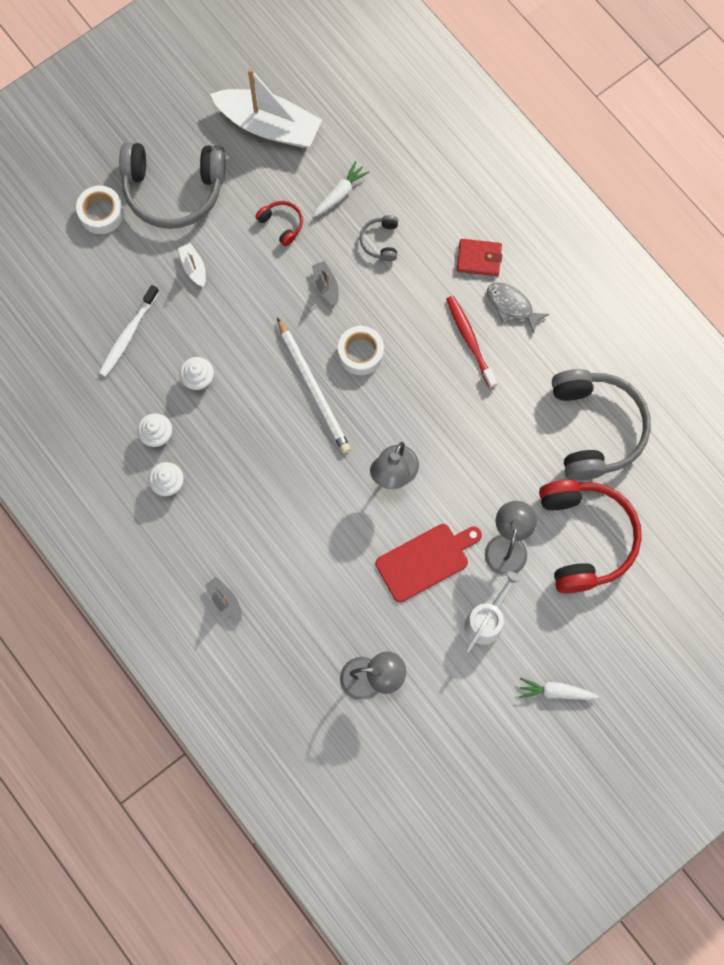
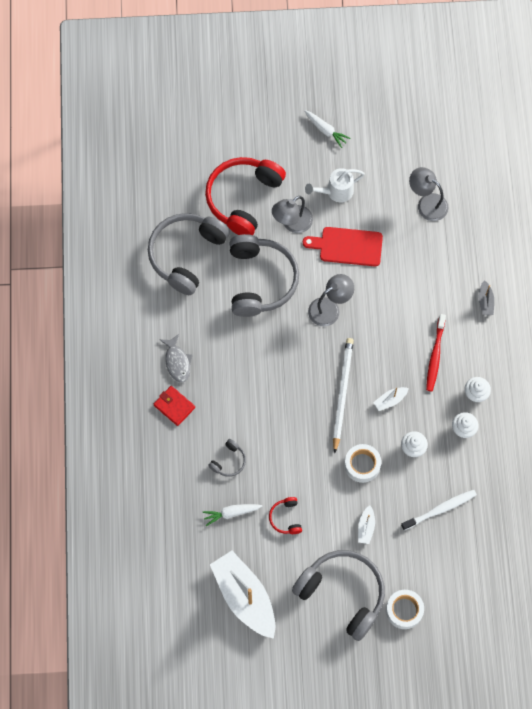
camera: 145 degrees left, 5 degrees down
(257, 415) = (390, 400): none -> white boat
(326, 286) = (286, 455): grey boat -> none
(360, 353) = (296, 396): white tape -> white tape (362, 465)
(470, 341) = (221, 357): red toothbrush -> red toothbrush (435, 355)
(493, 454) = (260, 280): none -> grey headphones

